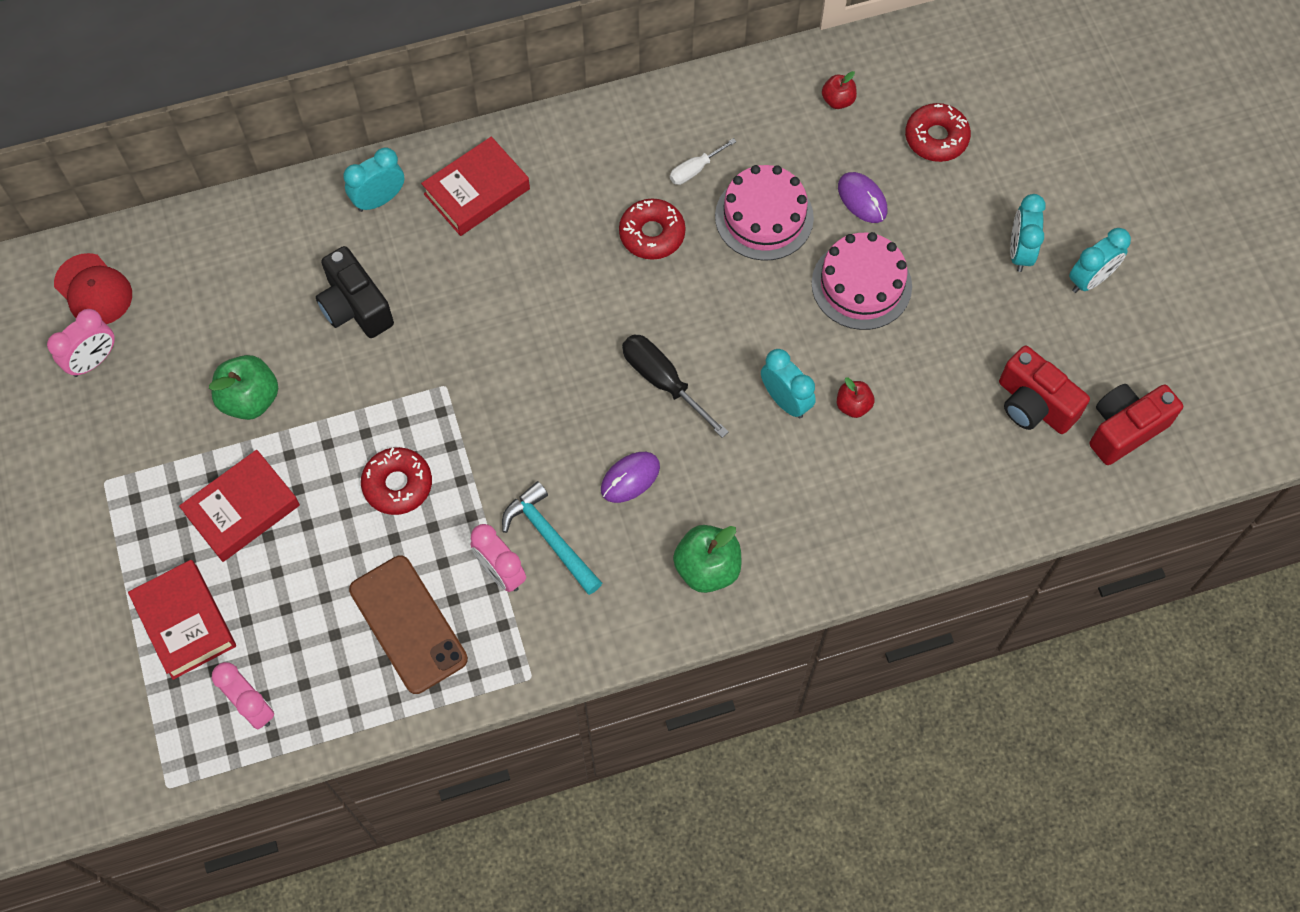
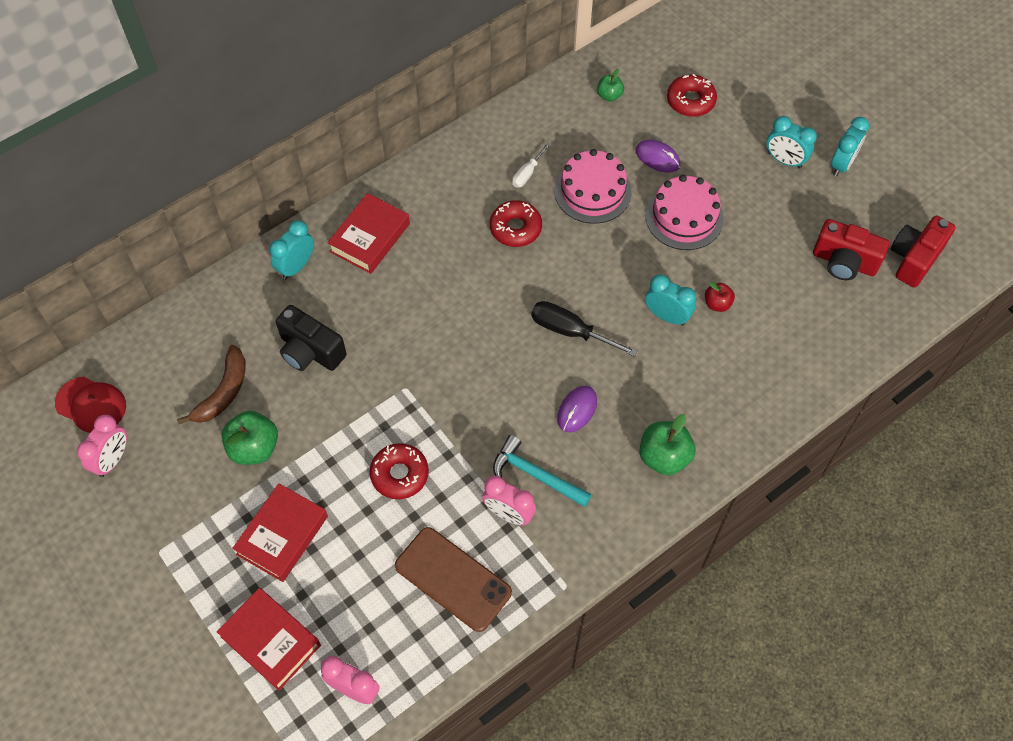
camera: 20 degrees left, 5 degrees down
(241, 323) = (223, 392): none -> brown banana
(838, 100) = (609, 95): red apple -> green apple
(1019, 252) = (784, 160): turquoise clock -> turquoise clock turned 45 degrees counterclockwise

